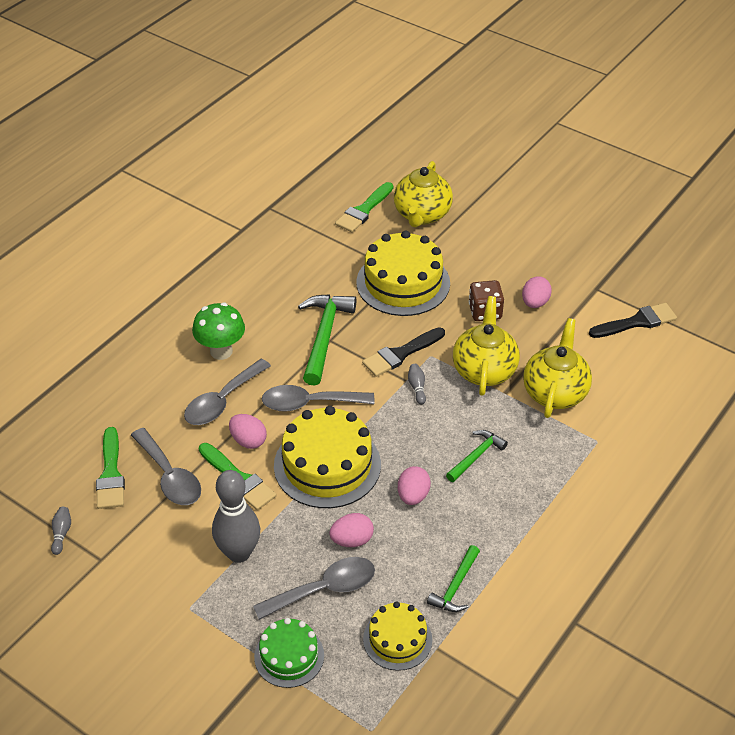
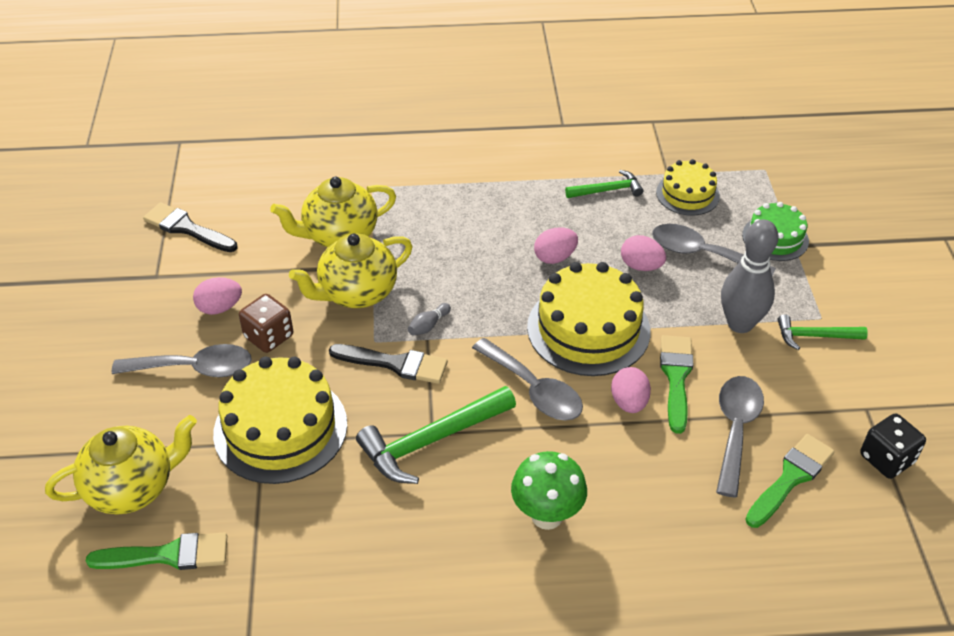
camera: 130 degrees left, 0 degrees up
(61, 533) = (886, 459): grey bowling pin -> black dice
(222, 401) = (609, 460): grey spoon -> grey spoon (195, 368)
(476, 456) = (469, 244): green hammer -> green hammer (815, 336)

